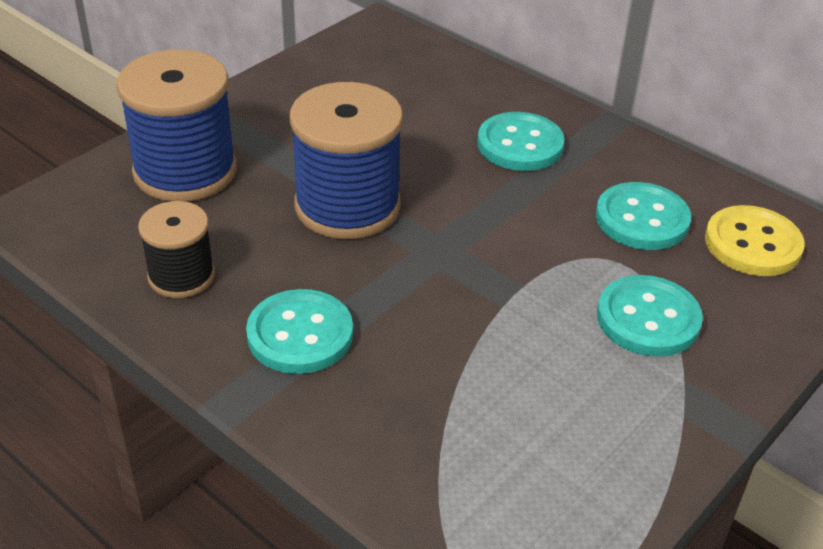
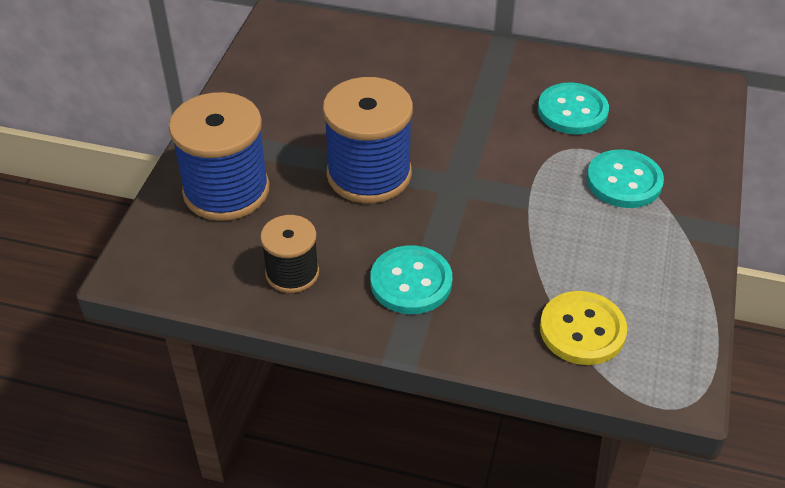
camera: 25 degrees left, 5 degrees up
(520, 145) = (453, 83): turquoise button -> none
(752, 244) = (651, 103): yellow button -> yellow button (582, 330)

